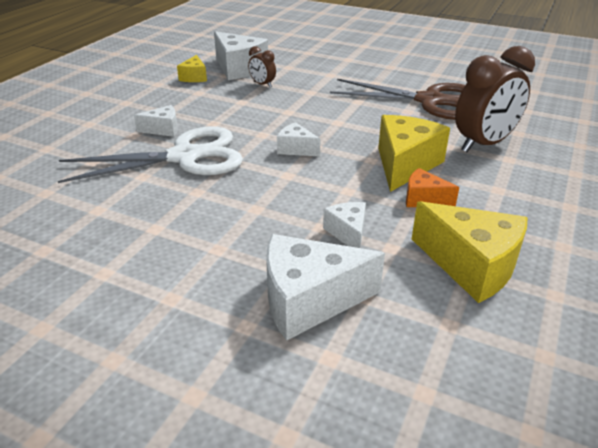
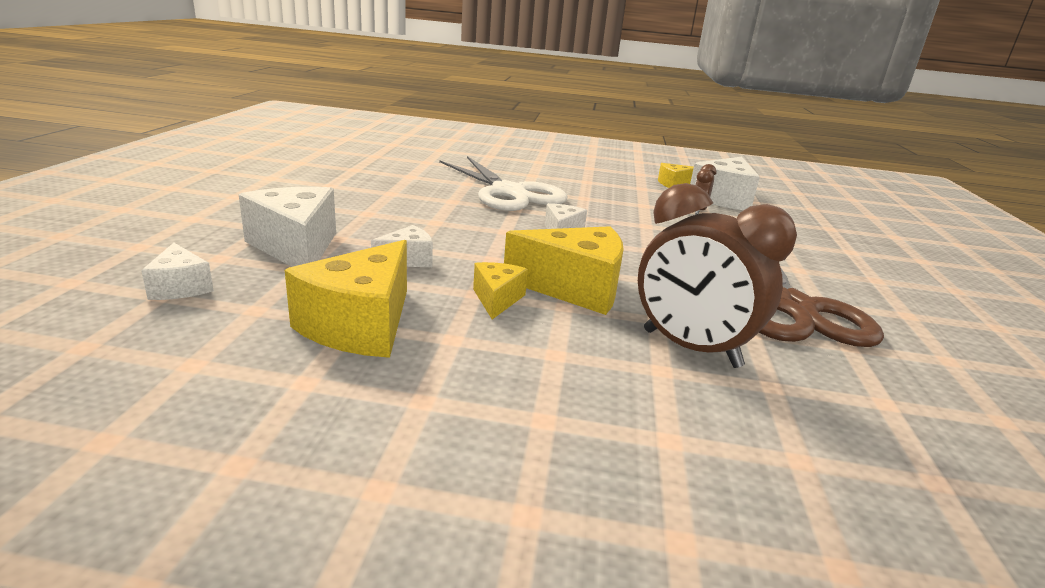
camera: 70 degrees right, 10 degrees down
(163, 129) = (552, 182): white cheese -> white cheese (180, 287)
(424, 199) = (497, 299): orange cheese -> yellow cheese

